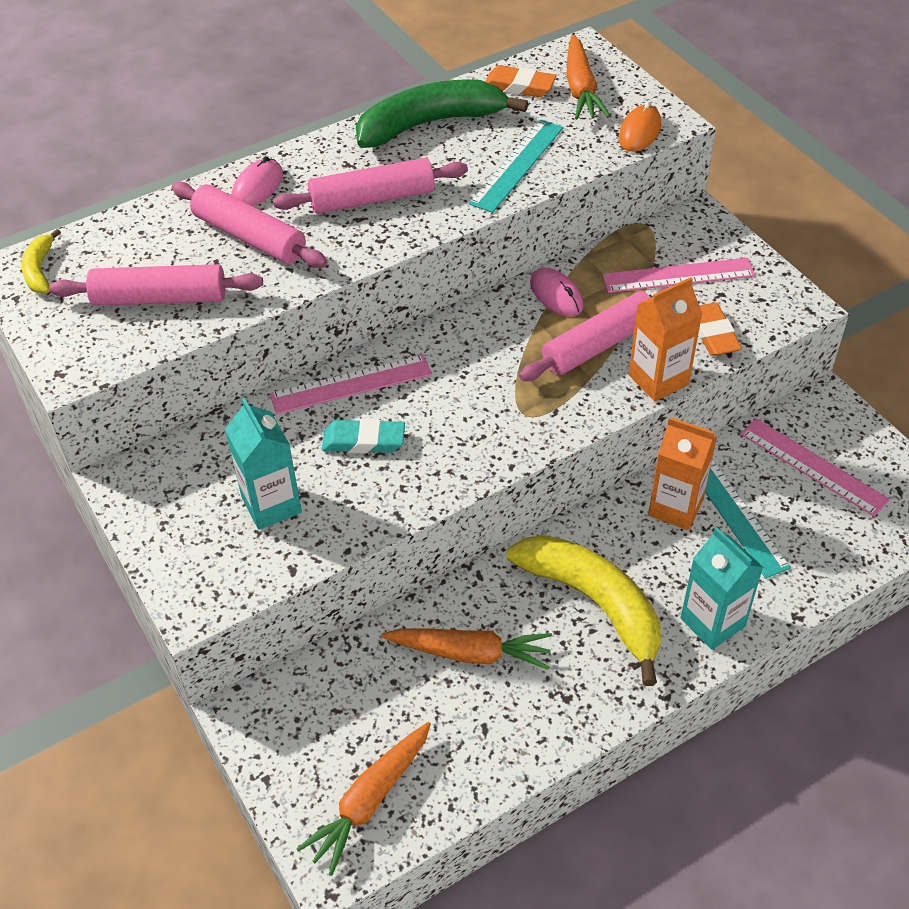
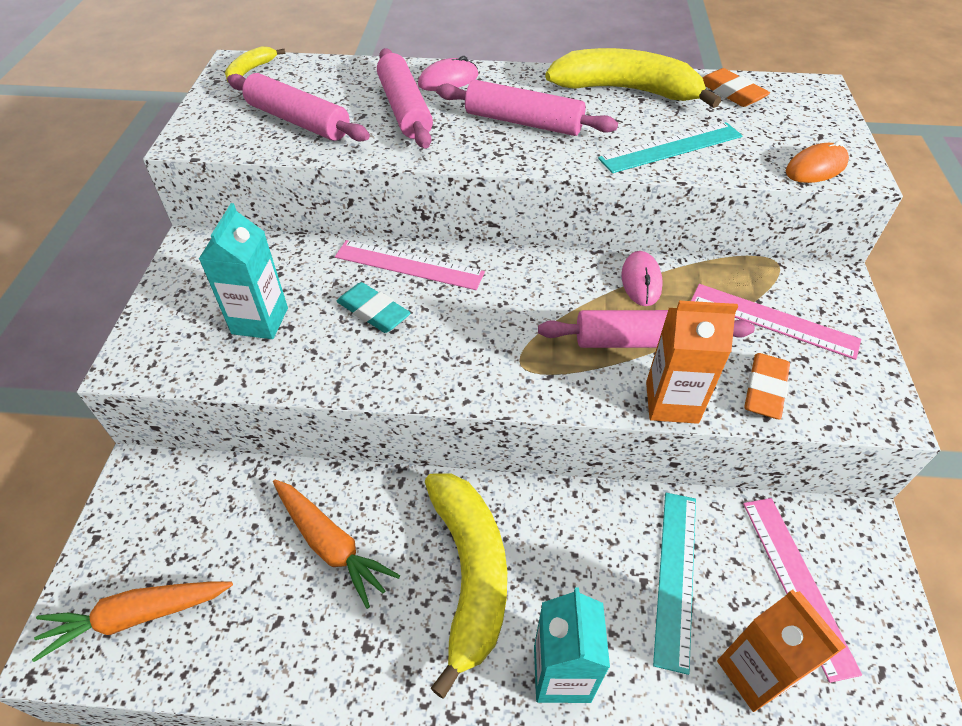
camera: 35 degrees right, 0 degrees up
(430, 124) = (626, 90): green banana -> yellow banana
(581, 89) = (788, 114): orange carrot -> none
(675, 507) = (621, 534): orange carton -> orange carton (755, 672)

